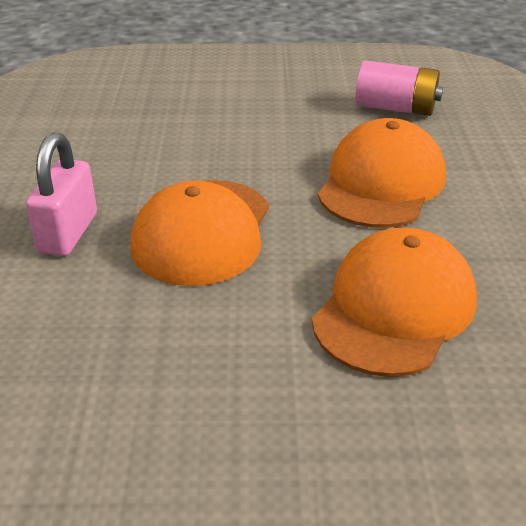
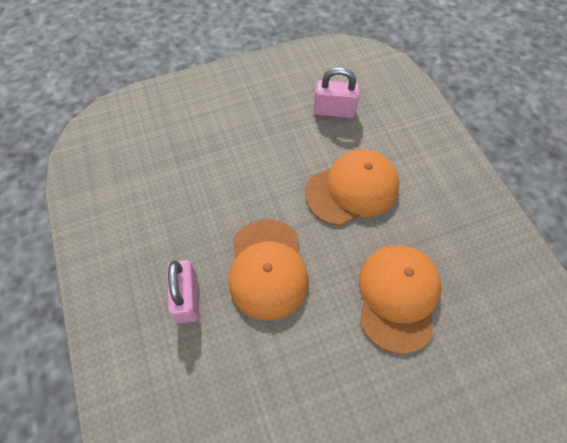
camera: 20 degrees left, 25 degrees up
(381, 183) = (352, 189): orange cap -> orange cap turned 60 degrees clockwise
(395, 108) = (334, 110): pink battery -> pink padlock

